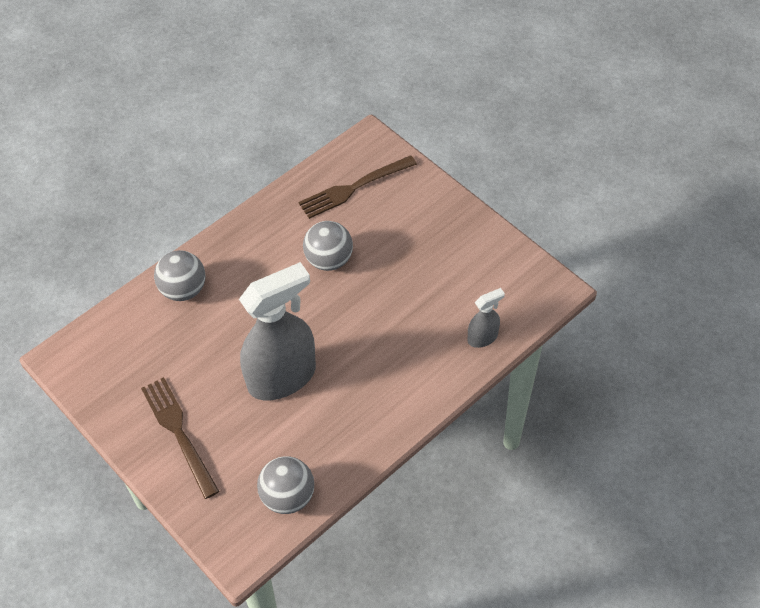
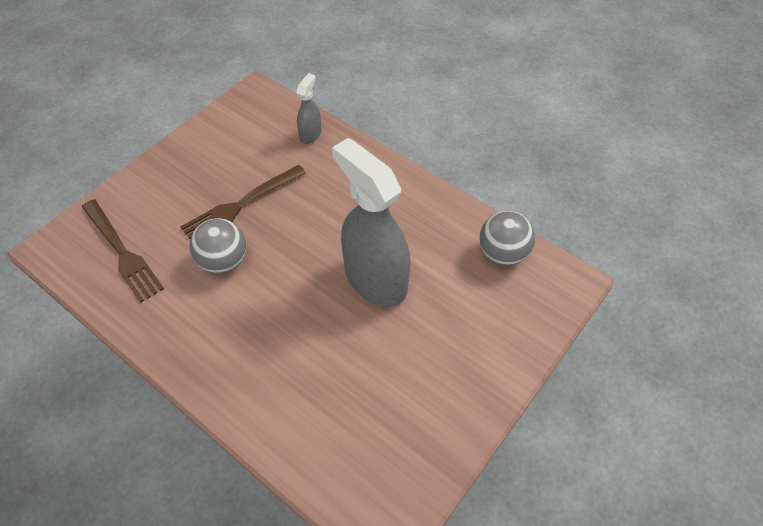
camera: 100 degrees left, 0 degrees up
(179, 433) = (459, 363): brown fork -> brown fork (241, 205)
(183, 290) = (269, 401): grey ball -> none
(482, 338) = (310, 134): grey spray bottle -> grey spray bottle turned 60 degrees clockwise

